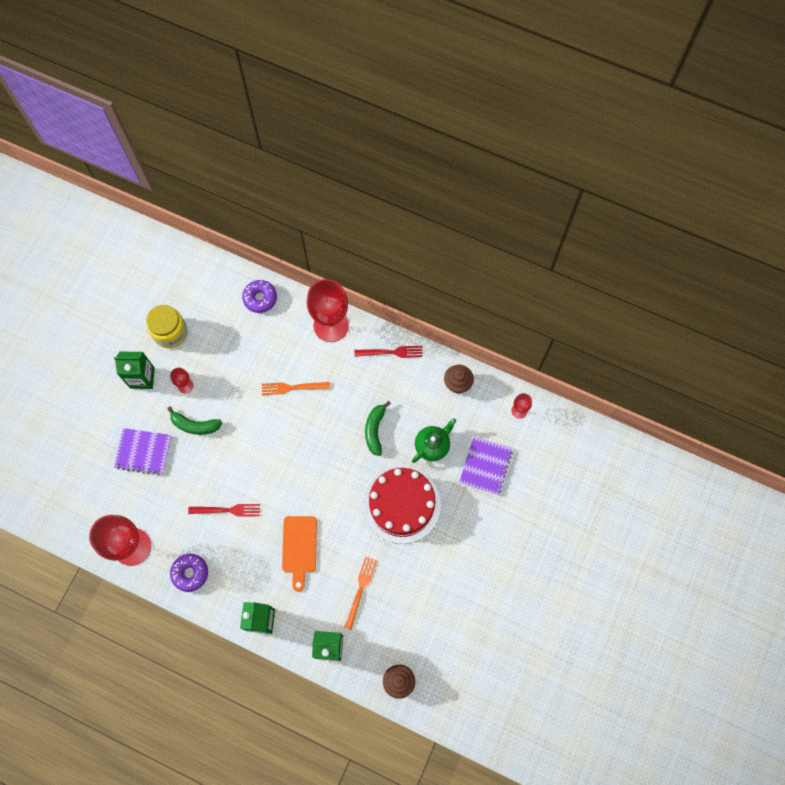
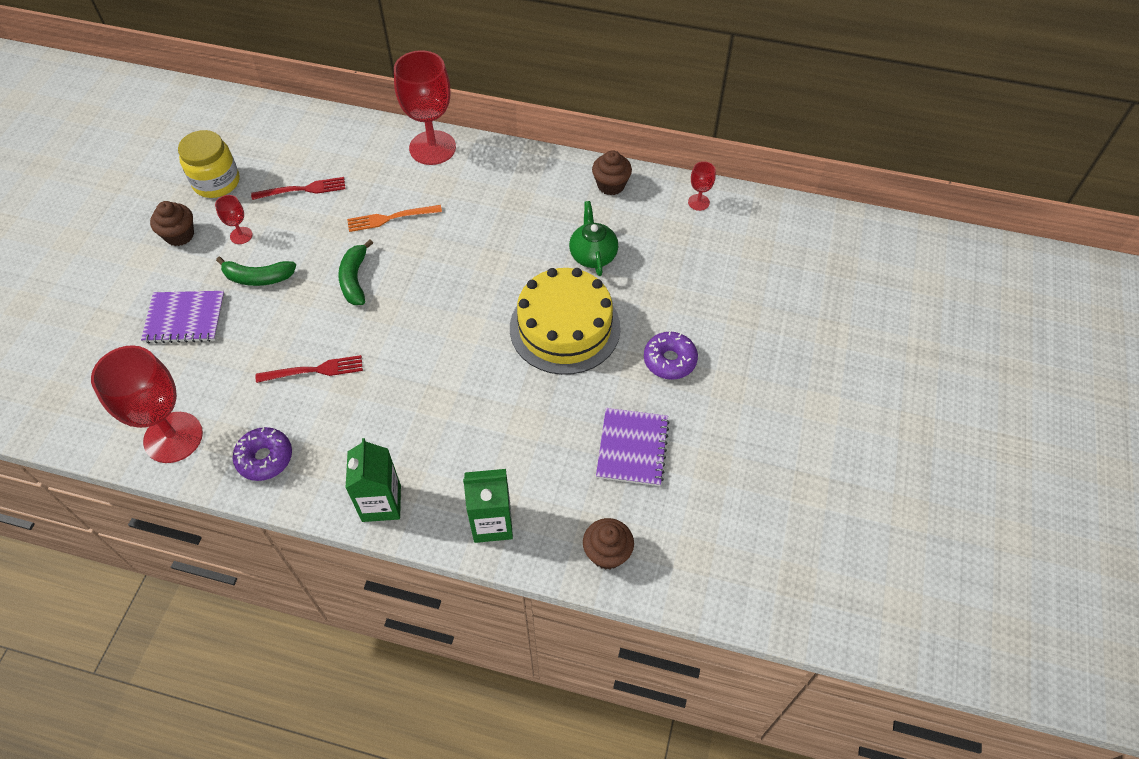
camera: 10 degrees left, 15 degrees down
(142, 378) = (179, 235): green carton -> brown cupcake
(260, 298) = (335, 133): purple donut -> purple donut (669, 360)
(299, 548) = (426, 401): orange cutting board -> none
(360, 589) = (525, 440): orange fork -> none
(375, 430) = (511, 249): green banana -> green banana (354, 279)
(391, 352) = (517, 164): red fork -> red fork (303, 189)
(401, 505) = (565, 327): red cake -> yellow cake
(432, 445) = (593, 255): green teapot -> green teapot turned 45 degrees counterclockwise
(485, 466) = (670, 267): purple notebook -> purple notebook (632, 448)

